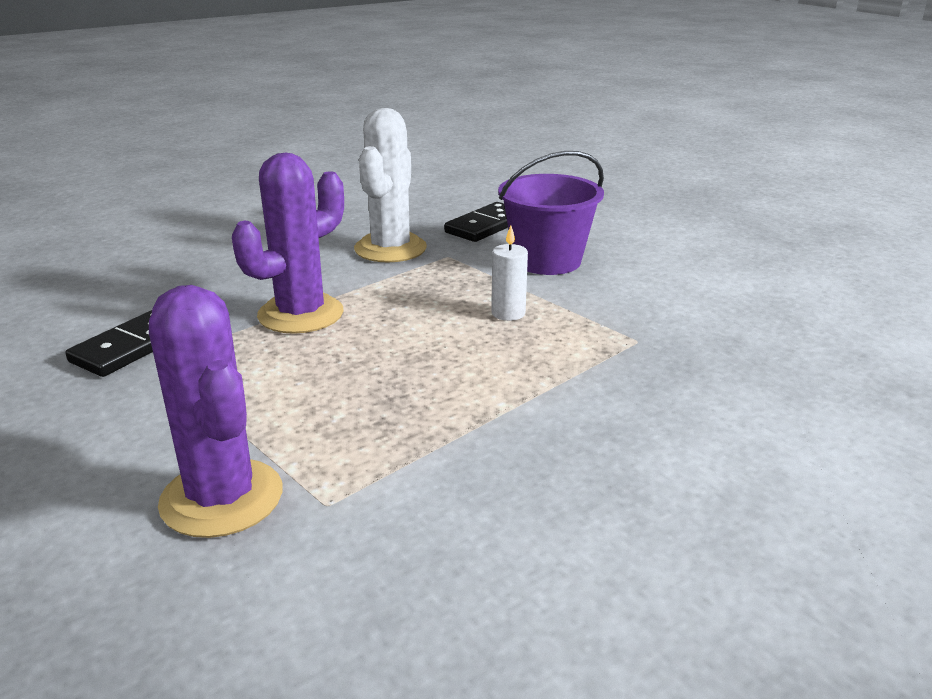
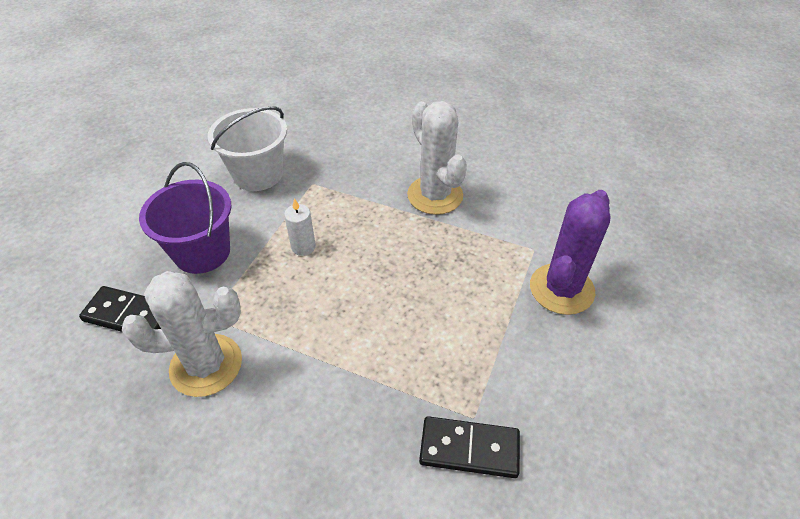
camera: 115 degrees left, 20 degrees up
(300, 314) = (361, 364): purple cactus -> none
(540, 440) = (435, 195): none -> white cactus
(680, 306) = (258, 174): none -> white bucket

